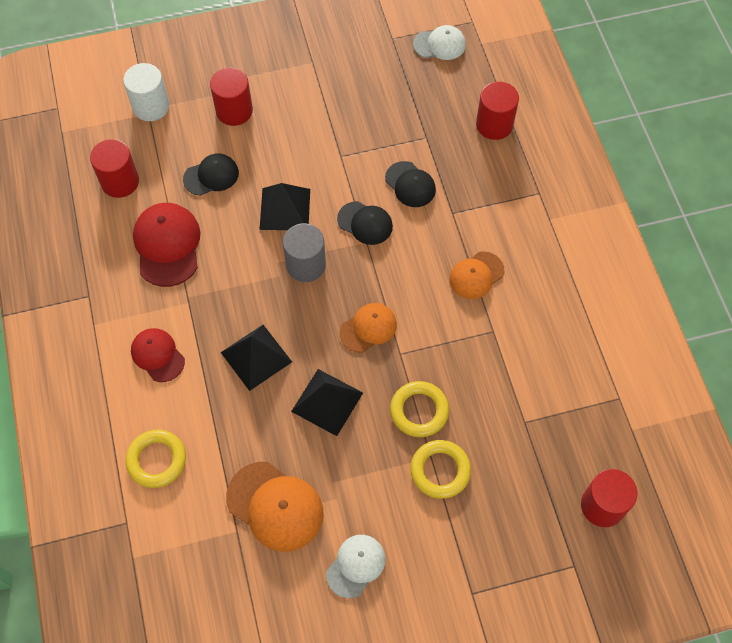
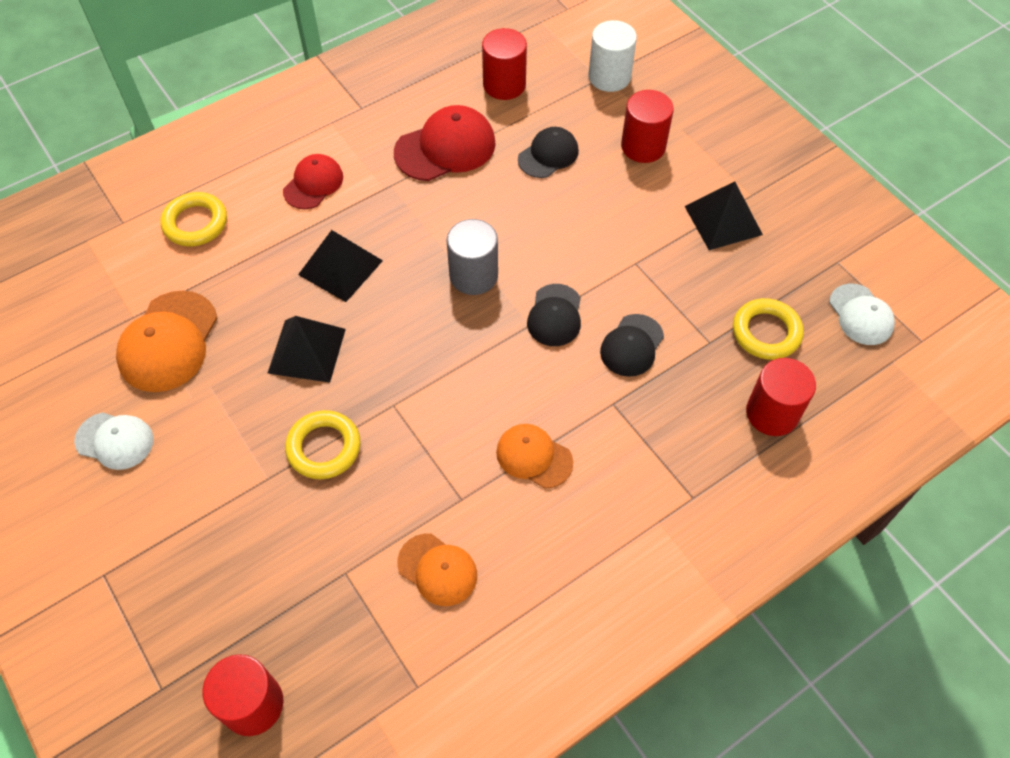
camera: 70 degrees right, 5 degrees down
(211, 176) = (548, 155): black cap -> black cap turned 90 degrees counterclockwise
(285, 209) = (537, 233): black pyramid -> black pyramid (723, 220)
(368, 328) = (415, 362): orange cap -> orange cap (437, 569)
(440, 470) = (252, 493): yellow ring -> yellow ring (766, 332)

